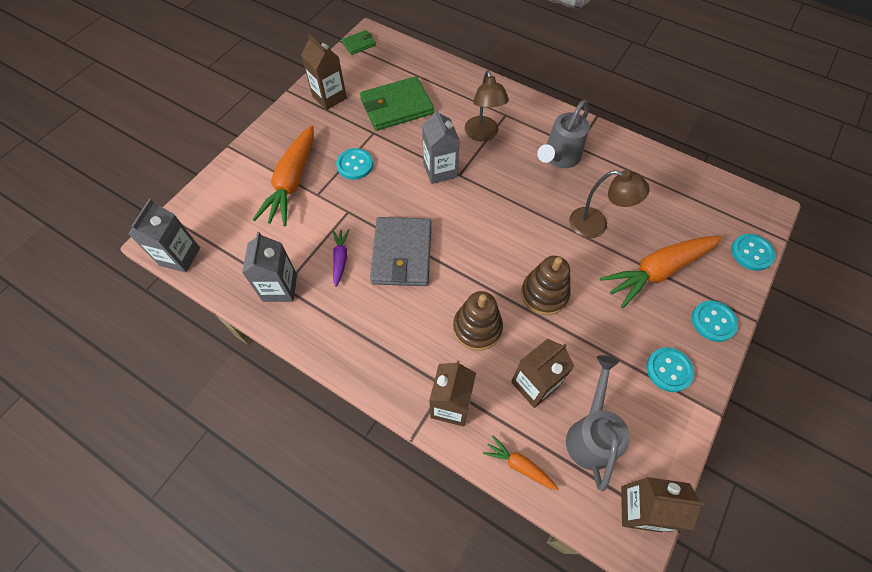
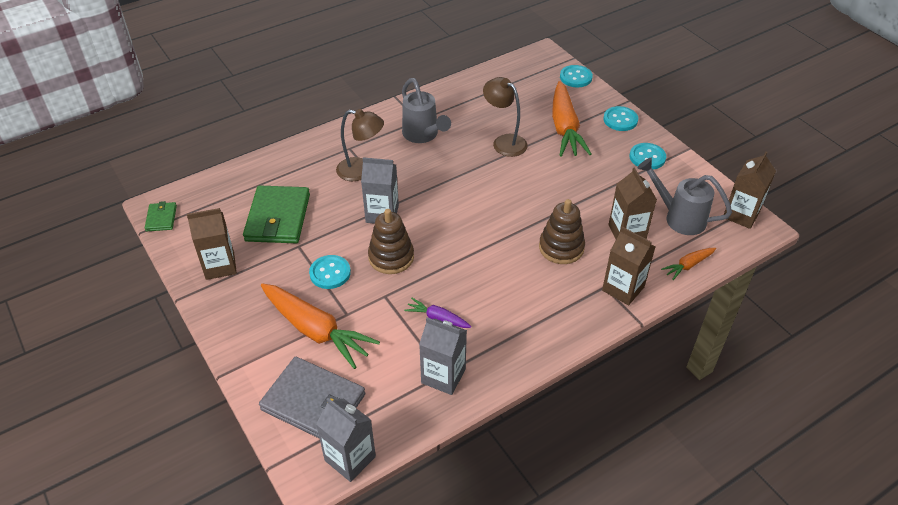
camera: 65 degrees left, 15 degrees down
(402, 254) = (459, 271): grey wallet -> grey wallet (313, 402)
(544, 294) = (551, 196): brown stacking toy -> brown stacking toy (391, 257)
(596, 225) = (504, 142): brown lamp -> brown lamp turned 90 degrees counterclockwise

